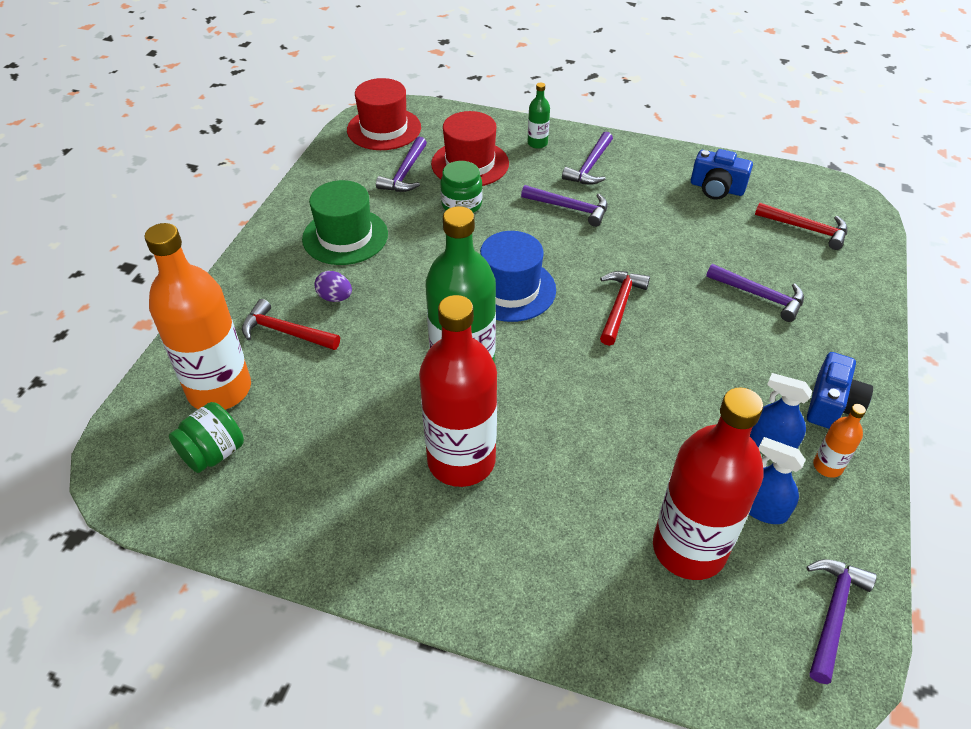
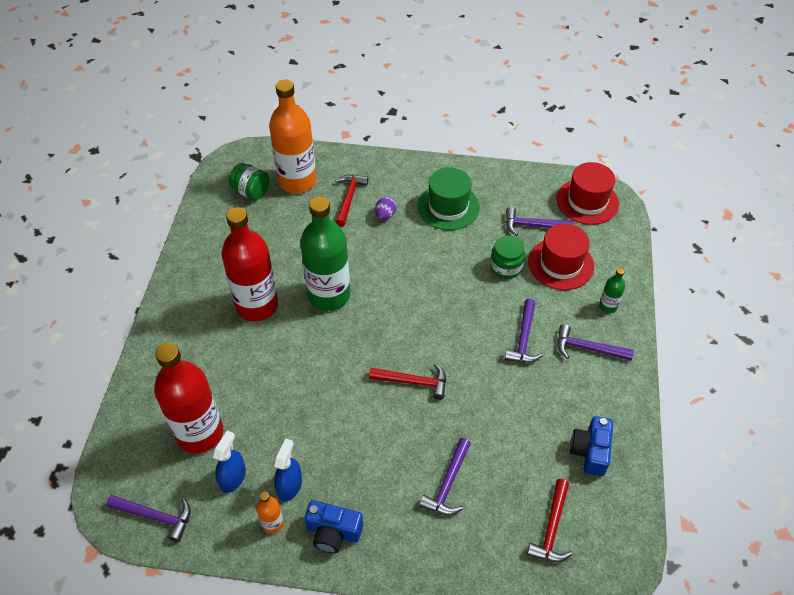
camera: 80 degrees right, 5 degrees up
(510, 289) = (415, 311): blue hat -> none

